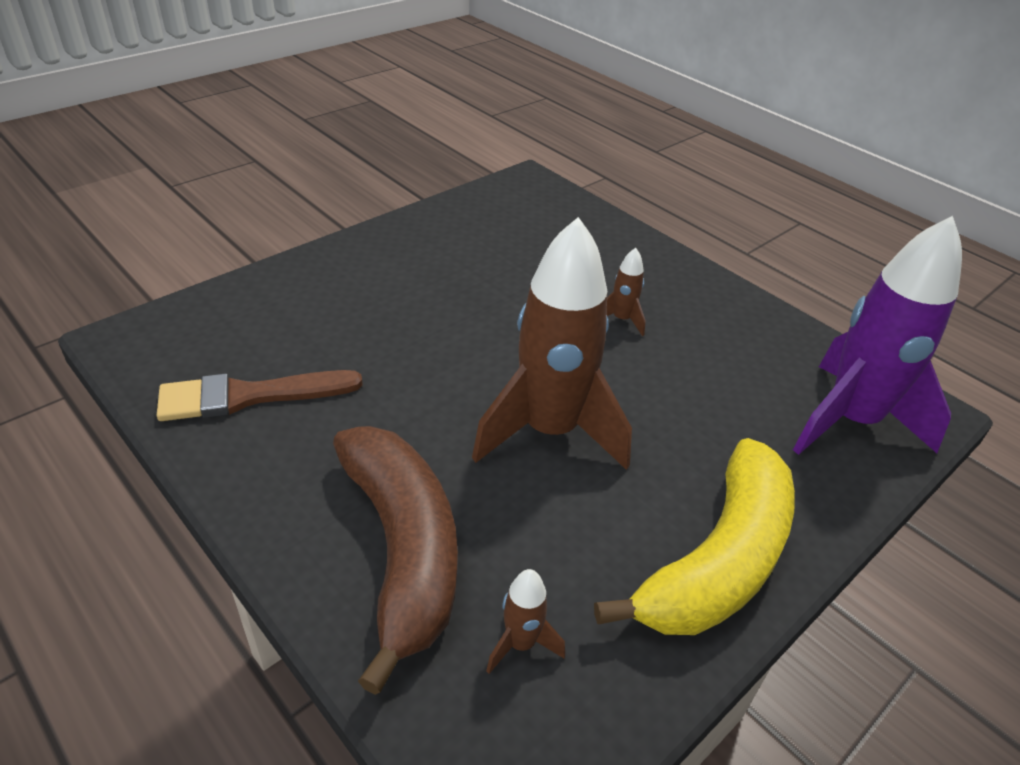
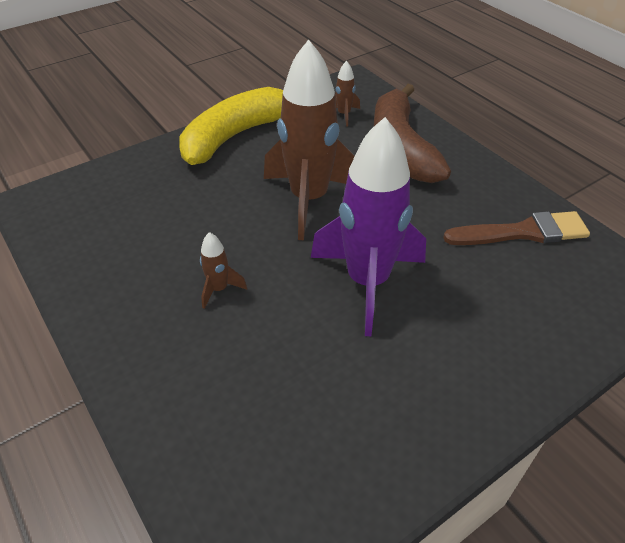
camera: 170 degrees left, 5 degrees up
(850, 421) = (95, 197): purple rocket -> purple rocket (367, 282)

